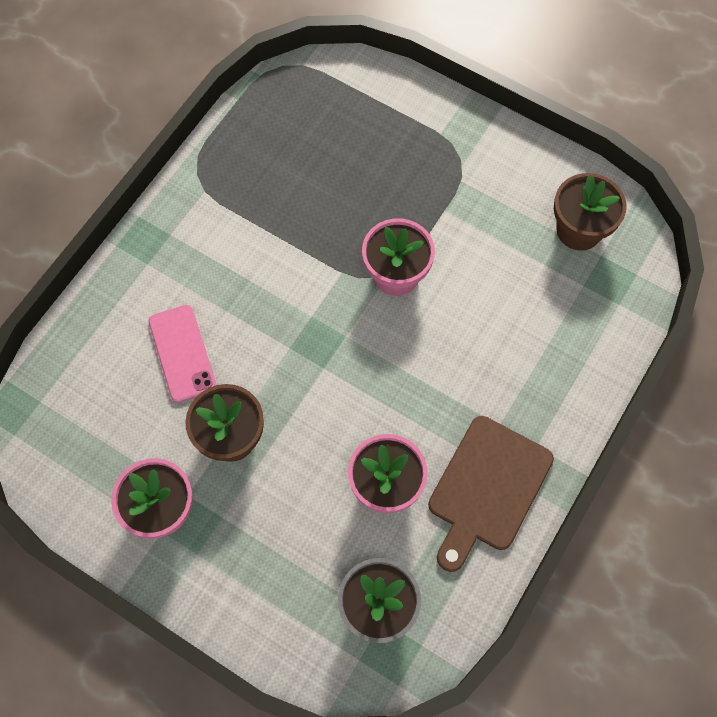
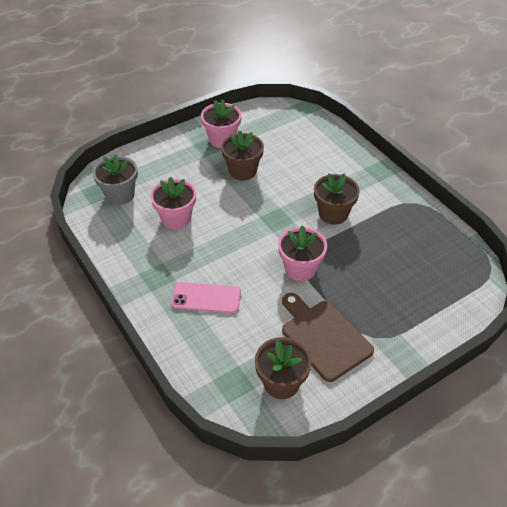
camera: 115 degrees right, 20 degrees down
(182, 353) = (301, 166): pink phone -> pink phone (206, 298)
(270, 271) = (333, 214): none -> brown flower pot
(487, 488) = (144, 259): brown cutting board -> brown cutting board (323, 337)

